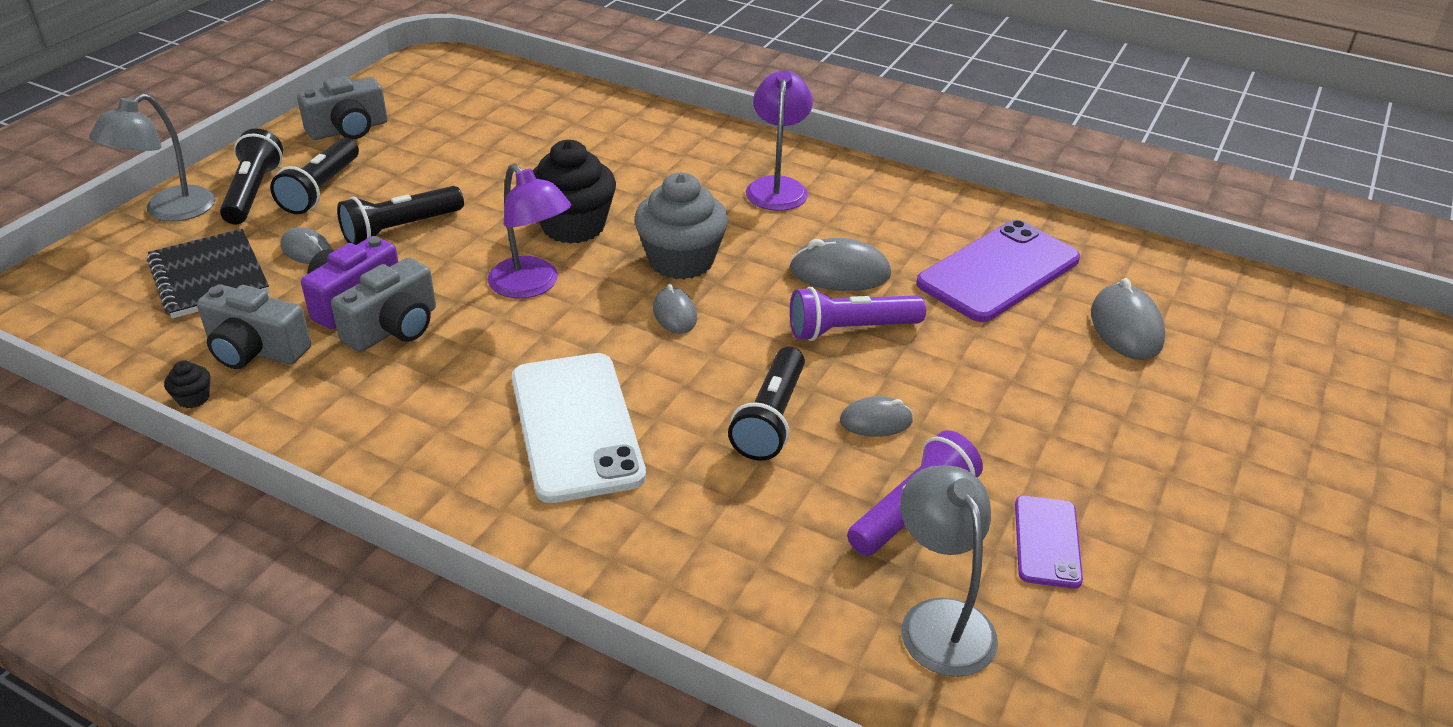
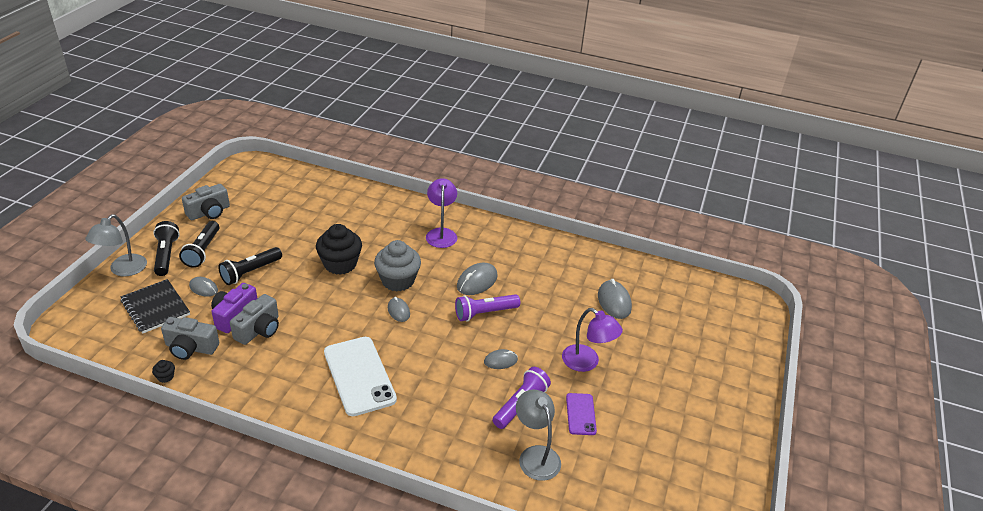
camera: 10 degrees left, 0 degrees up
(532, 286) = (324, 300): purple lamp -> purple lamp (587, 362)
(770, 419) = (451, 364): black flashlight -> none
(839, 272) = (477, 281): grey mouse -> grey mouse turned 45 degrees counterclockwise
(998, 272) = (553, 275): purple phone -> none

